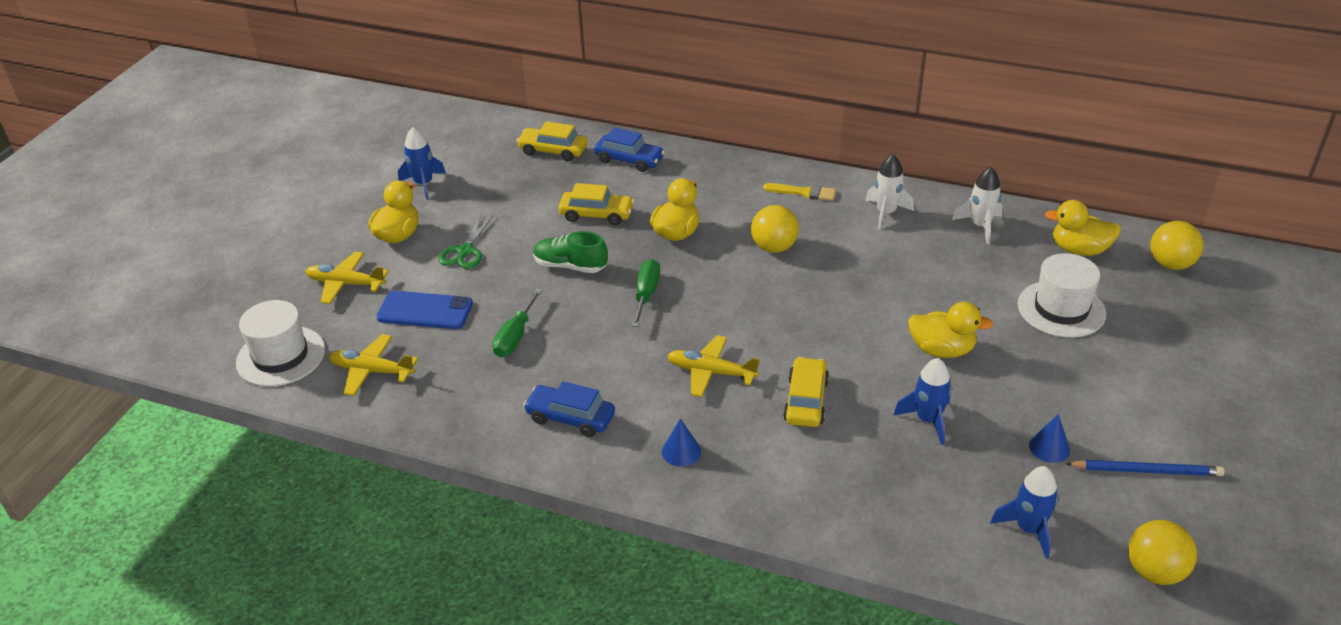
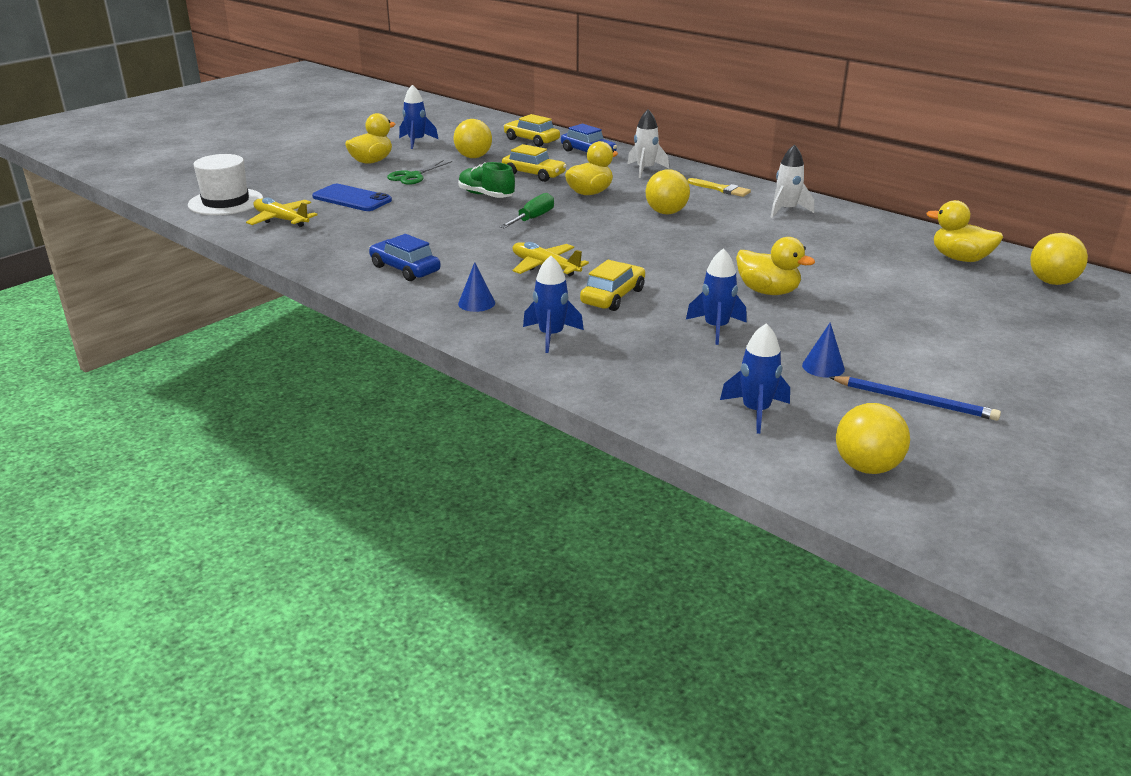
camera: 20 degrees right, 10 degrees down
(345, 284) = (309, 177): yellow plane -> none
(509, 198) = (473, 157): none -> yellow ball
(515, 336) = (406, 222): green screwdriver -> none
(786, 480) = (551, 336): none -> blue rocket
(980, 226) = (871, 230): white rocket -> white rocket (645, 170)
(1061, 309) = (910, 289): white hat -> none

